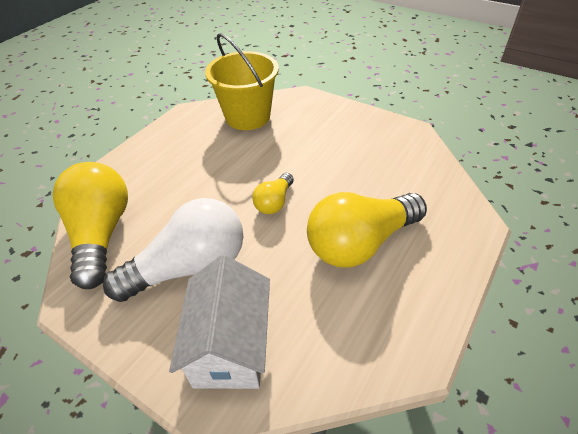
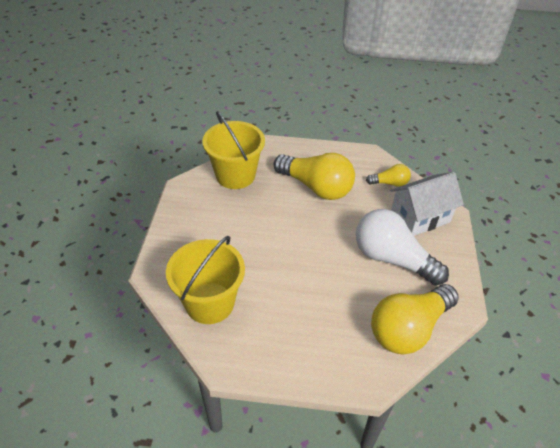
camera: 120 degrees left, 0 degrees up
(274, 202) = (309, 239): yellow light bulb -> yellow light bulb (389, 183)
(417, 173) = (235, 175): none -> yellow bucket

